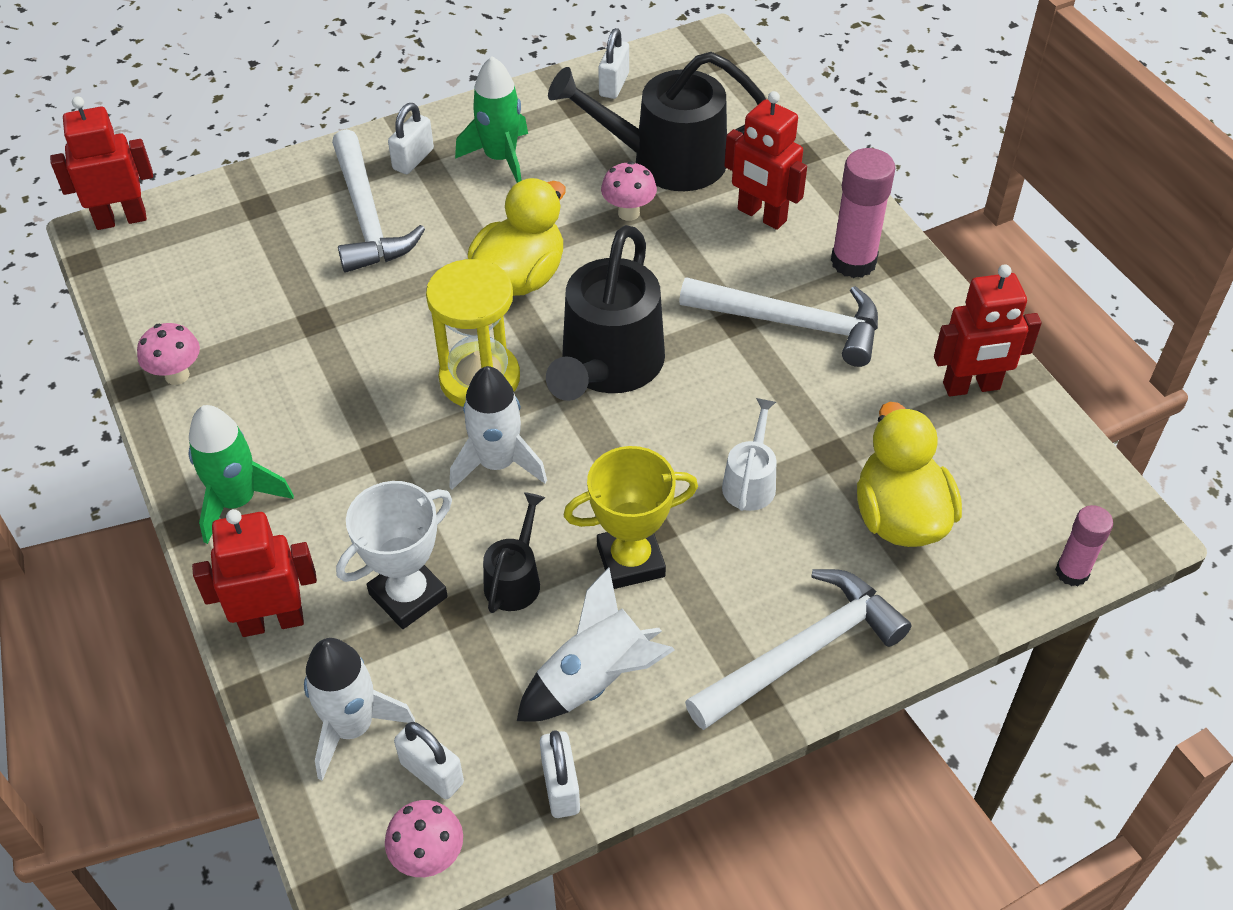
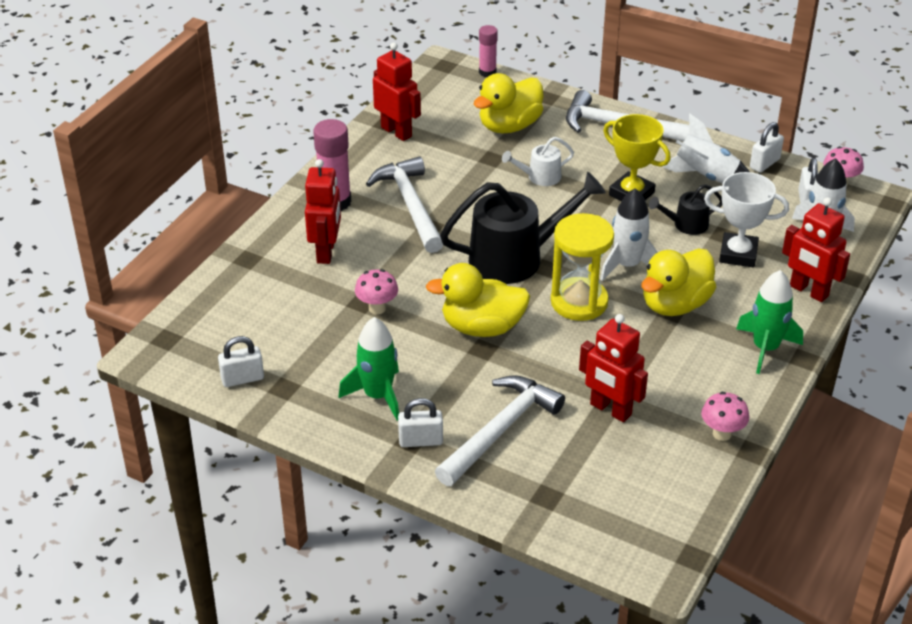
camera: 125 degrees left, 10 degrees down
(121, 219) = (636, 566): red robot -> red robot (610, 410)
(389, 464) = (675, 304): none -> yellow duck
(665, 160) = (308, 315): black watering can -> none

